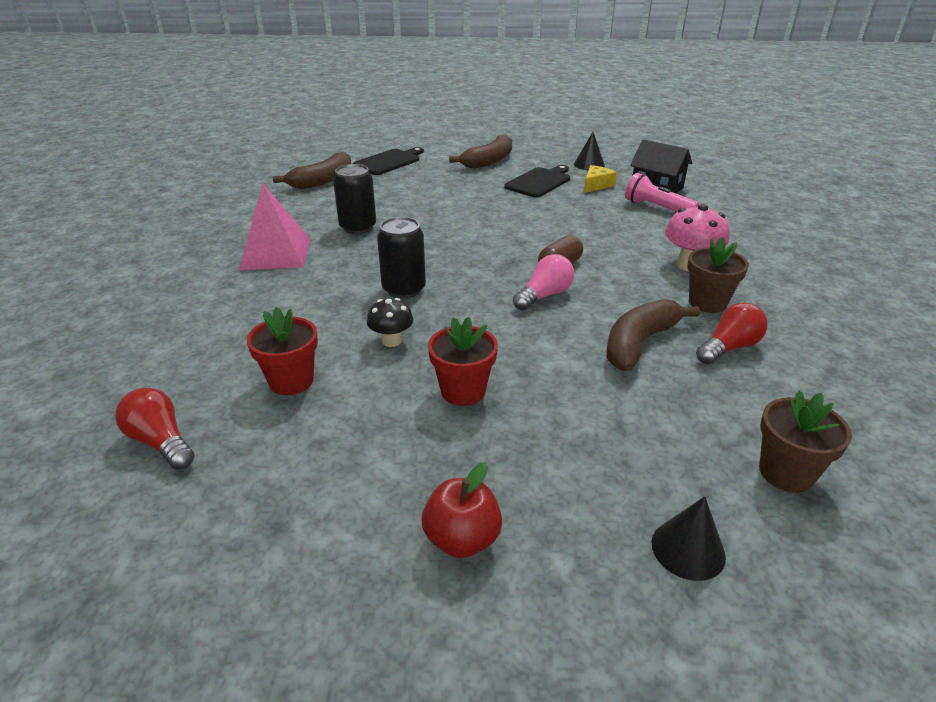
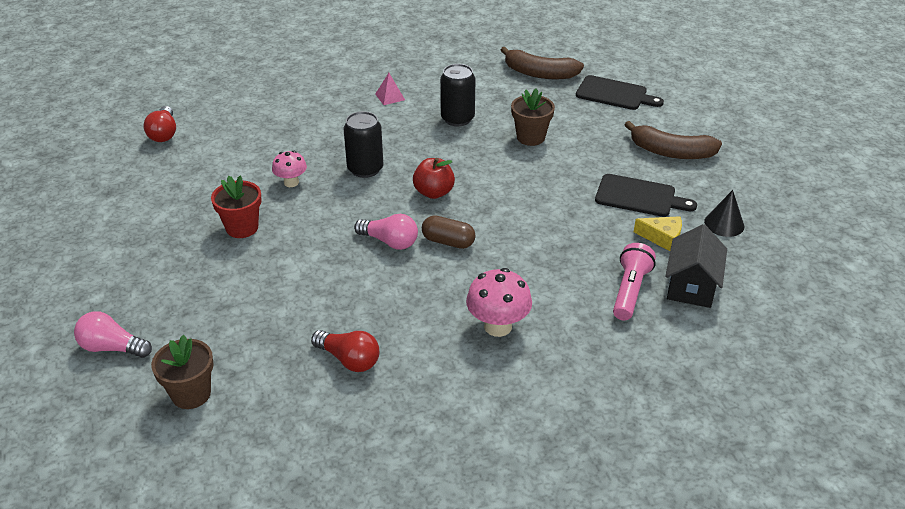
camera: 70 degrees right, 5 degrees up
(161, 442) = (164, 133): red light bulb -> red light bulb turned 150 degrees clockwise
(276, 254) = (390, 97): pink pyramid -> pink pyramid, size x0.46
(291, 381) = (231, 157): red flower pot -> none
(391, 341) = (291, 182): black mushroom -> pink mushroom
(462, 539) = (108, 257): red apple -> red apple (434, 192)
(639, 343) = (335, 305): brown banana -> none
(688, 549) = (112, 348): black cone -> pink light bulb
(707, 303) = (424, 343): brown flower pot -> brown flower pot (530, 137)

